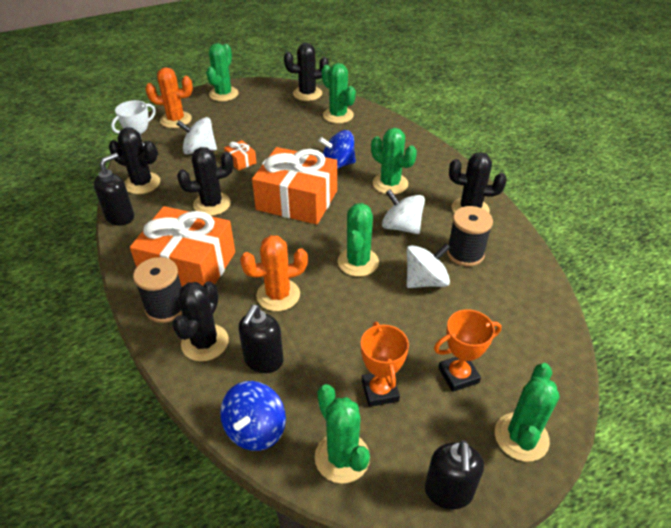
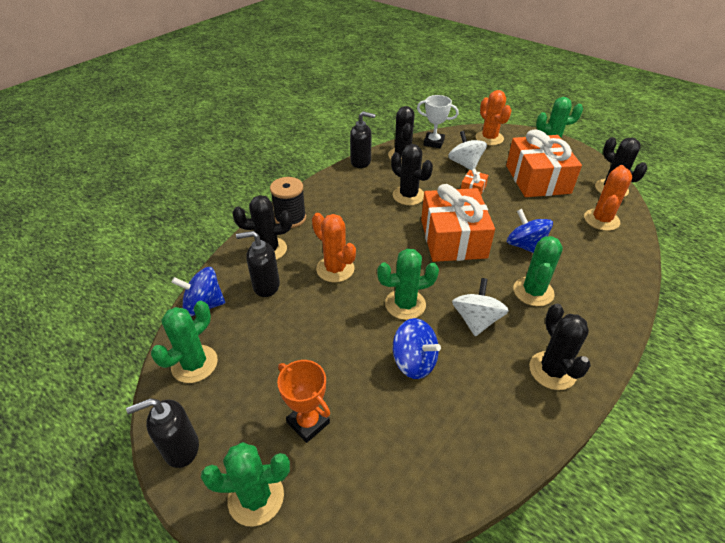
camera: 65 degrees right, 0 degrees up
(189, 265) = (336, 211): orange gift -> orange gift (537, 179)
(338, 115) = (601, 220): green cactus -> orange cactus
(380, 391) = (266, 368): orange trophy -> none
(425, 281) = (414, 362): white spinning top -> blue spinning top
(465, 253) = (477, 385): black spool -> none

